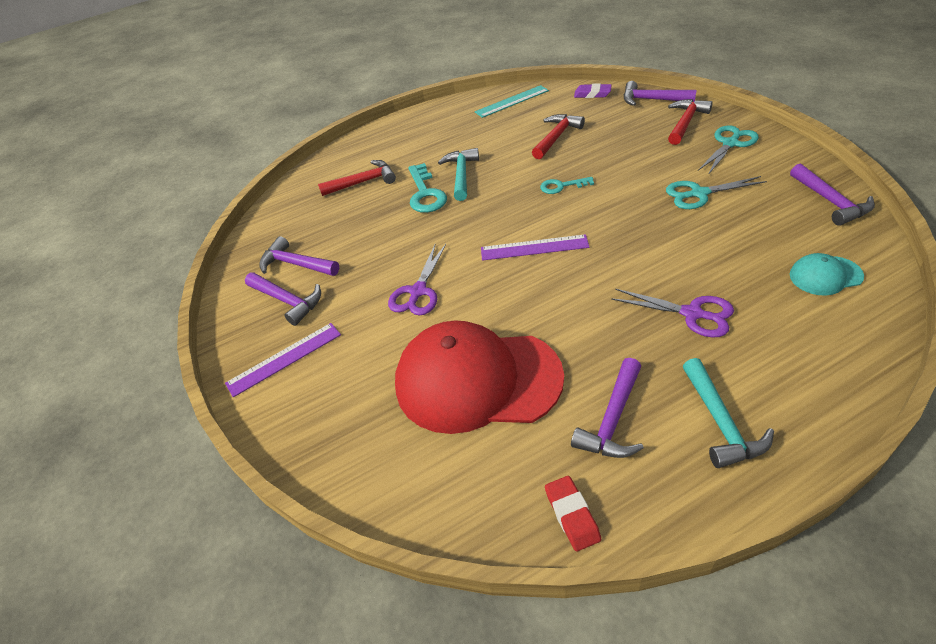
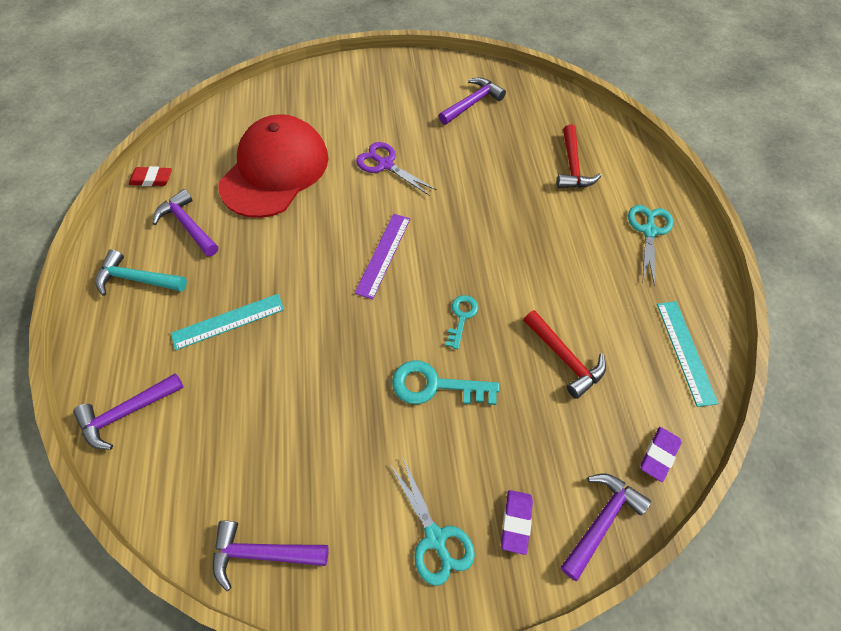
camera: 105 degrees right, 15 degrees up
(284, 359) = (371, 84): purple ruler -> none
(287, 301) = (430, 93): purple hammer -> purple hammer (126, 413)
(425, 194) = (521, 206): turquoise key -> turquoise key (435, 385)
(461, 175) = (538, 243): turquoise hammer -> none
(685, 122) = (516, 522): red hammer -> purple eraser
(692, 314) = (228, 321): purple scissors -> turquoise ruler
(699, 194) = (365, 432): turquoise scissors -> turquoise scissors (649, 231)
(825, 276) = (184, 451): turquoise cap -> none

